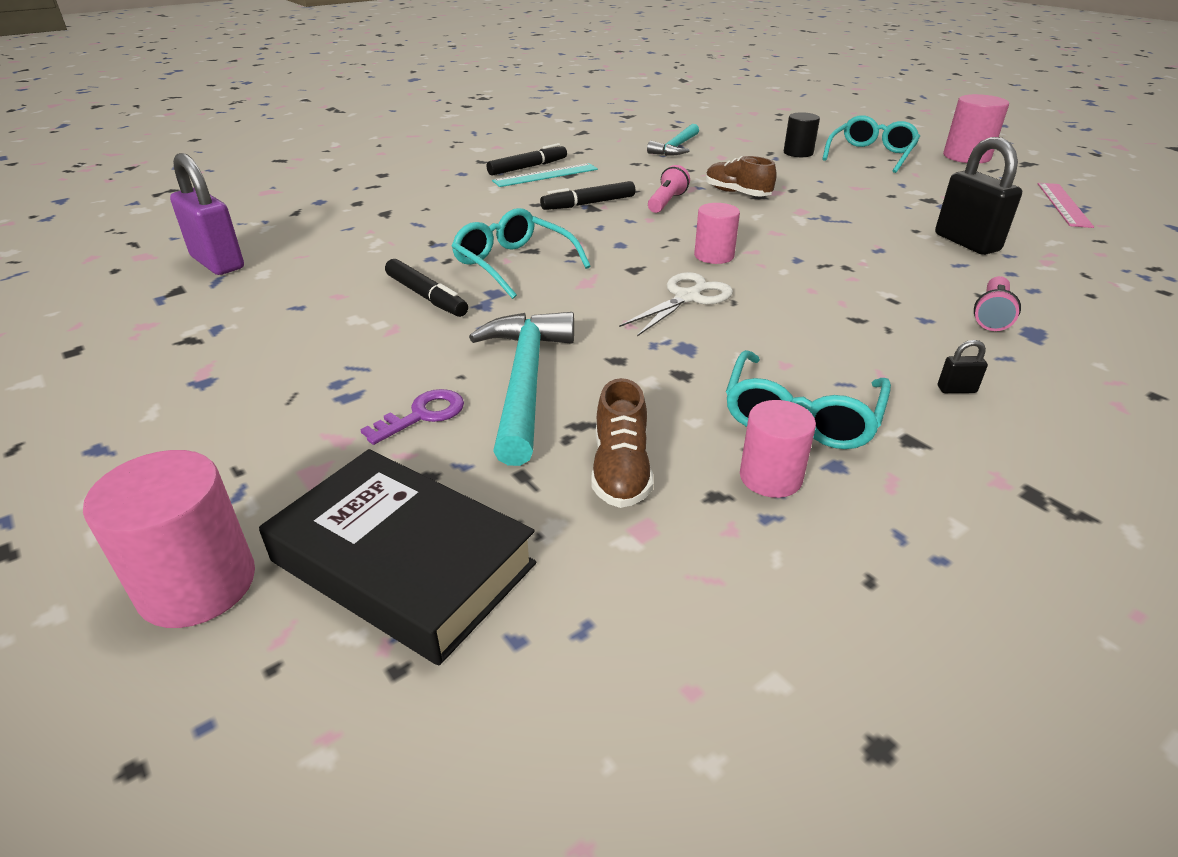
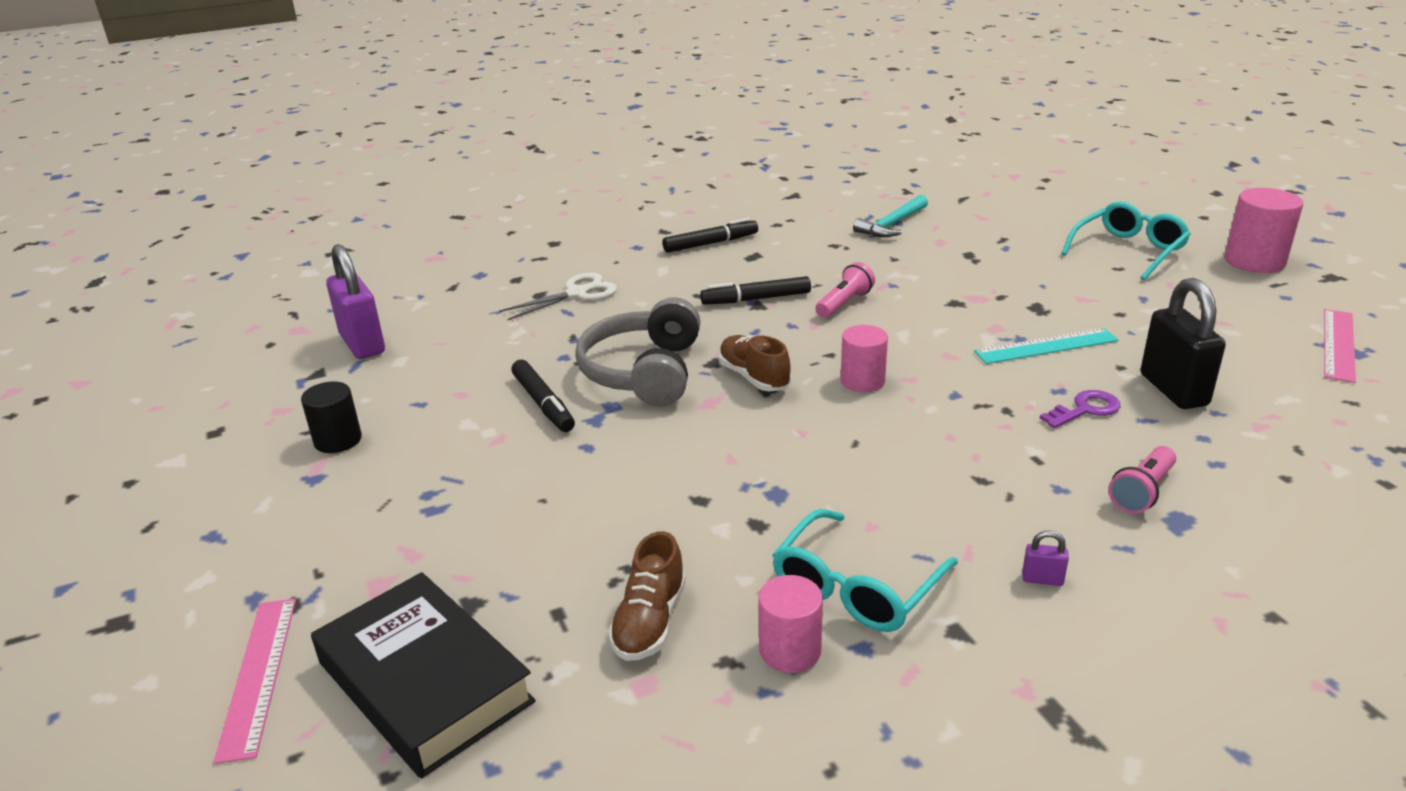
camera: 15 degrees right, 5 degrees down
(197, 585) = (258, 675): pink cylinder -> pink ruler
(423, 415) = (492, 538): purple key -> purple key (1085, 409)
(513, 264) = (644, 372): turquoise glasses -> grey headphones
(524, 382) = (600, 514): turquoise hammer -> none
(546, 175) = (726, 256): turquoise ruler -> turquoise ruler (1046, 346)
(687, 298) = (807, 433): white scissors -> white scissors (577, 293)
(737, 193) = (932, 297): brown shoe -> brown shoe (754, 377)
(798, 153) = (1037, 242): black cylinder -> black cylinder (338, 440)
(956, 389) = (1042, 579): black padlock -> purple padlock

